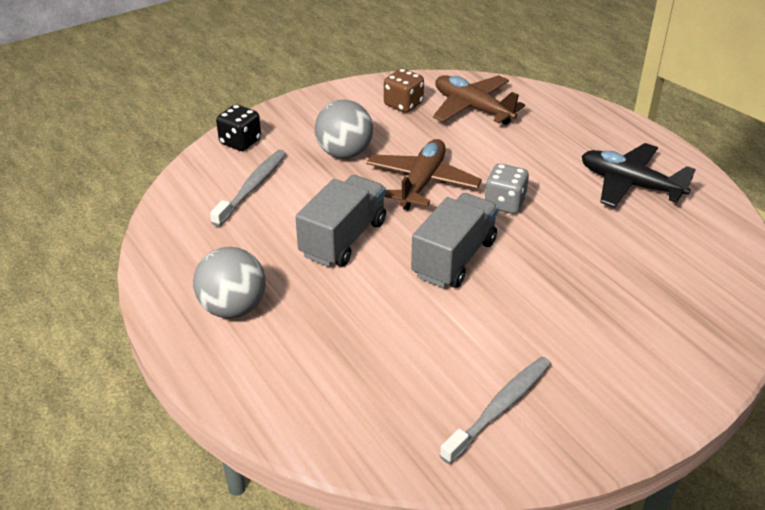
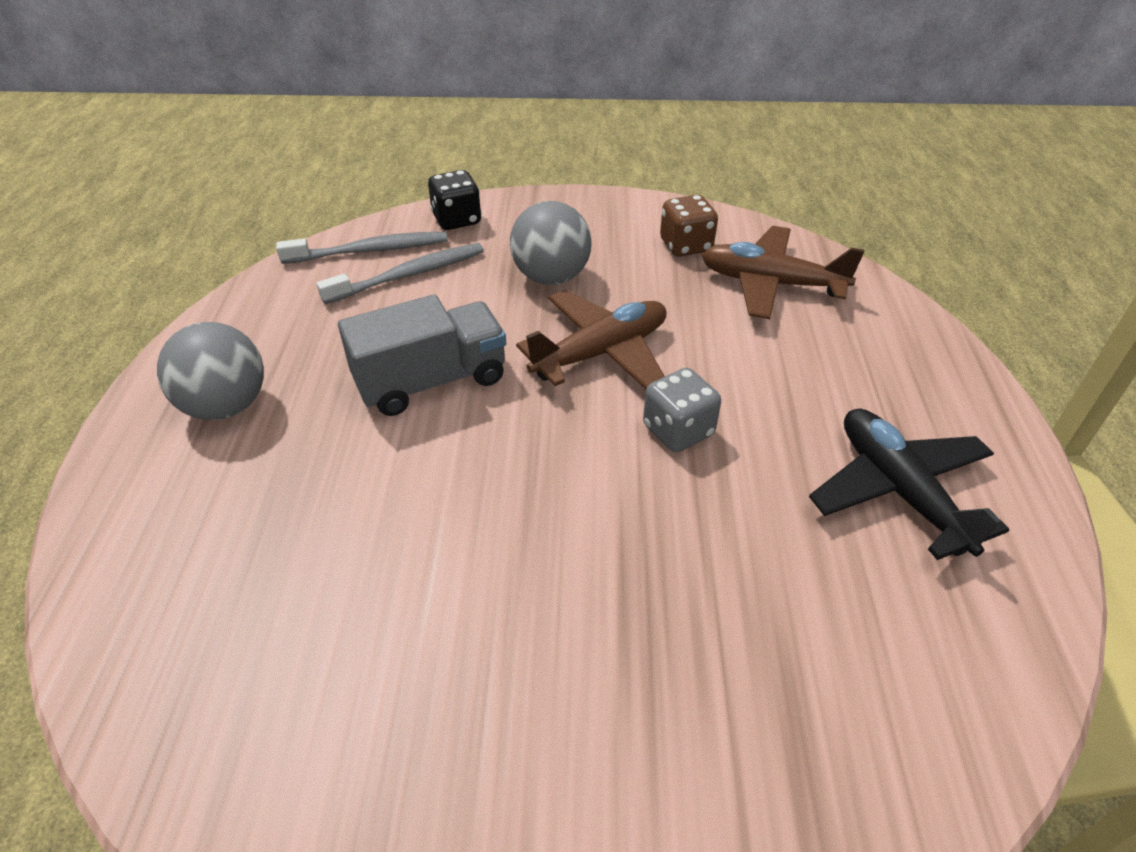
camera: 35 degrees right, 5 degrees up
(454, 258) = (529, 474): grey truck -> none
(472, 108) = (771, 284): brown plane -> brown plane turned 60 degrees counterclockwise
(500, 408) = (341, 739): grey toothbrush -> grey toothbrush (370, 251)

